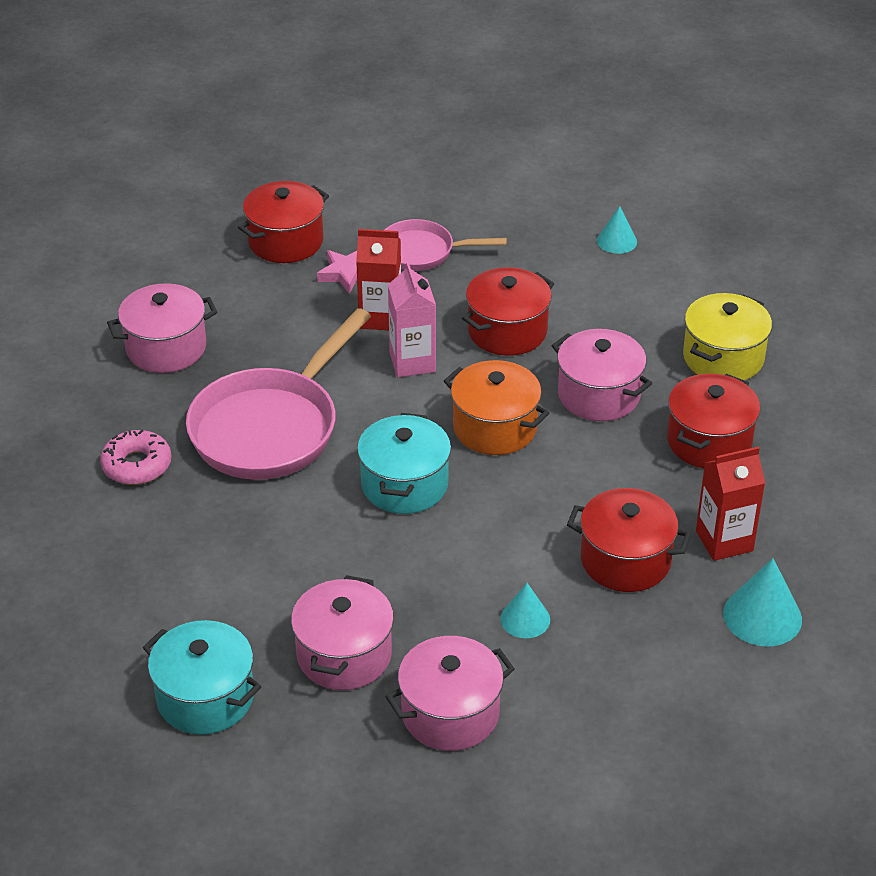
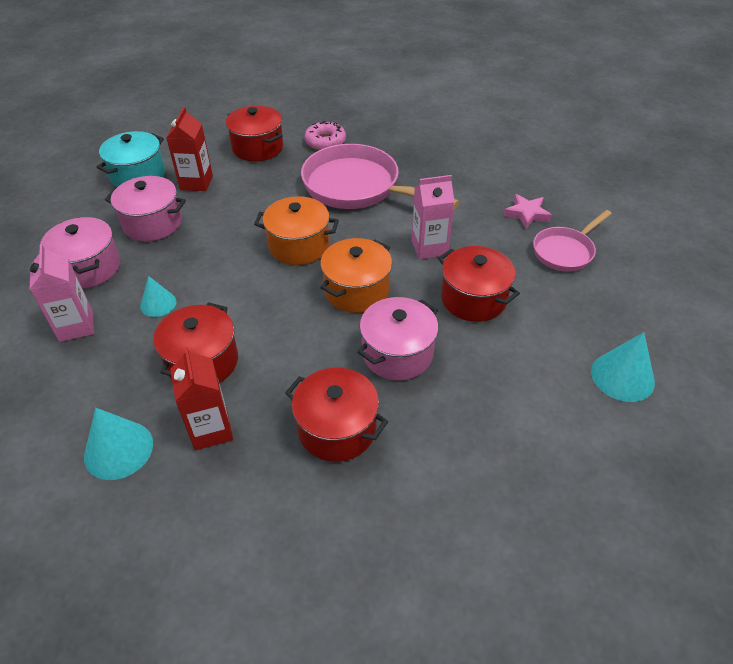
camera: 90 degrees right, 5 degrees up
(166, 348) = (432, 144): pink pot -> none
(285, 241) = (557, 185): red pot -> red pot (257, 148)
(380, 317) = (478, 231): red carton -> red carton (196, 183)
(404, 484) = (299, 246): turquoise pot -> orange pot
(422, 252) = (565, 251): pink pan -> pink pan turned 135 degrees counterclockwise
(572, 700) = (76, 326): none -> pink carton
(616, 241) = (622, 376): turquoise cone -> turquoise cone, size x1.57
(723, 358) = (457, 451): yellow pot -> none

